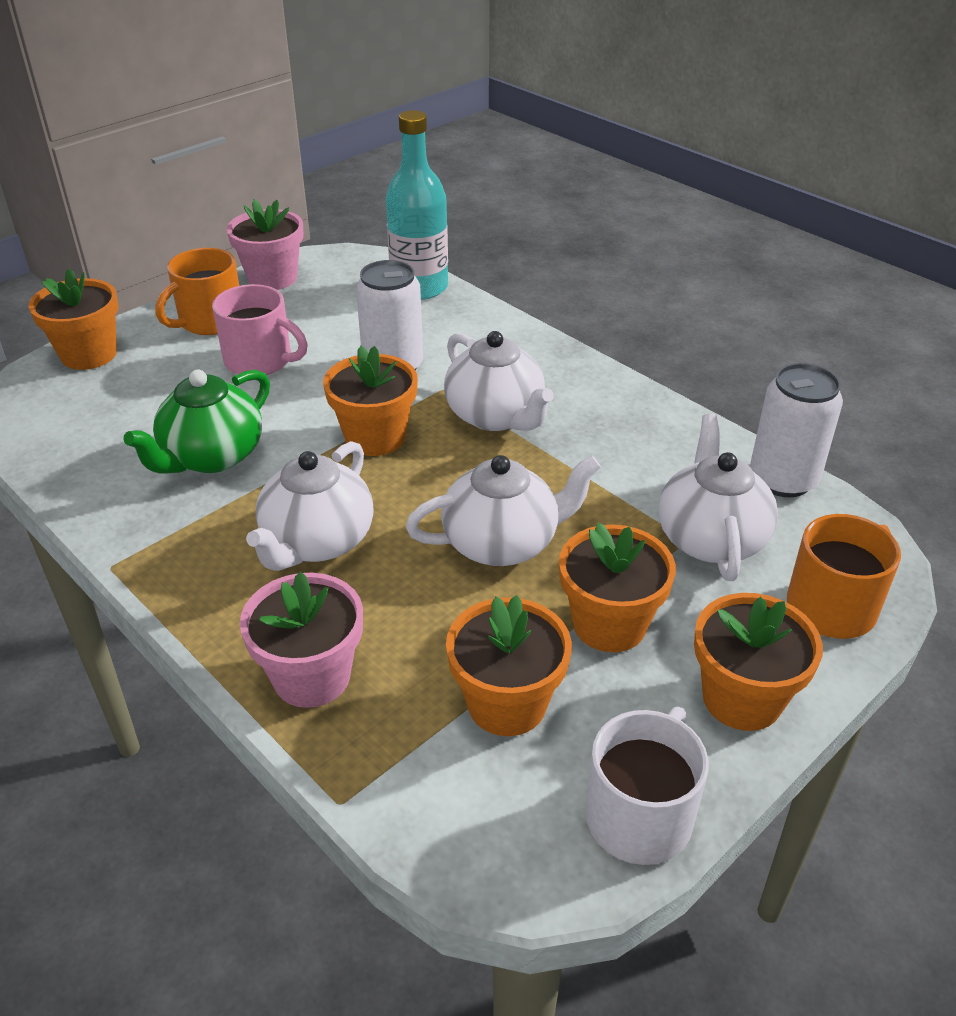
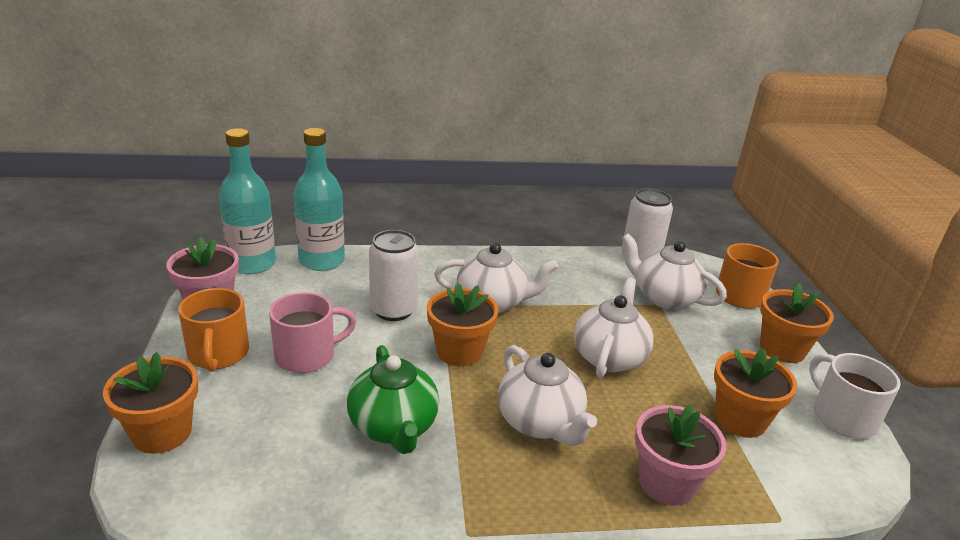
camera: 55 degrees left, 10 degrees down
(360, 261) = (252, 264): none -> turquoise bottle
(609, 624) = (703, 357): orange flower pot -> none

